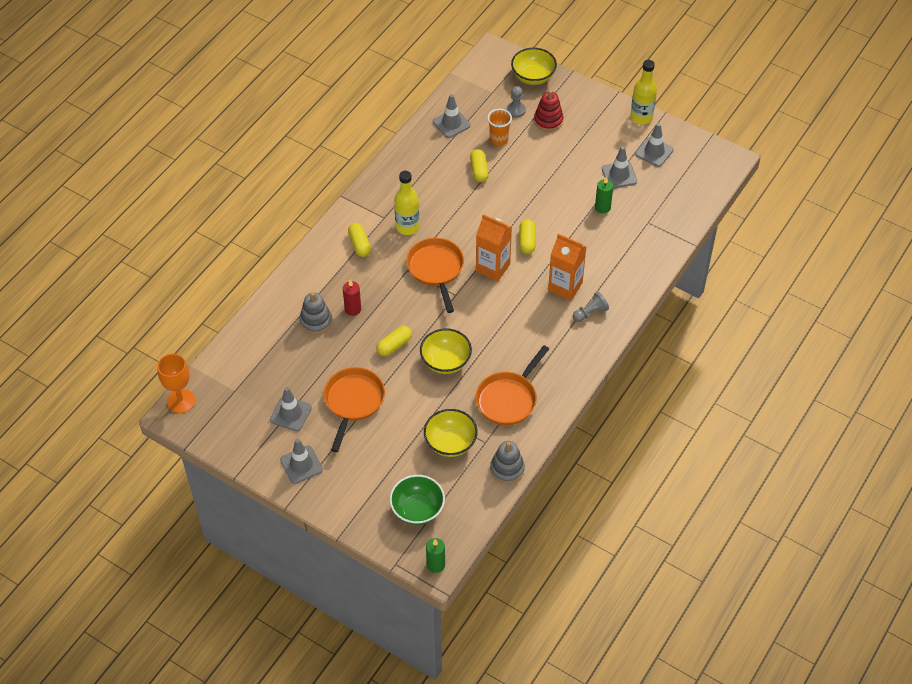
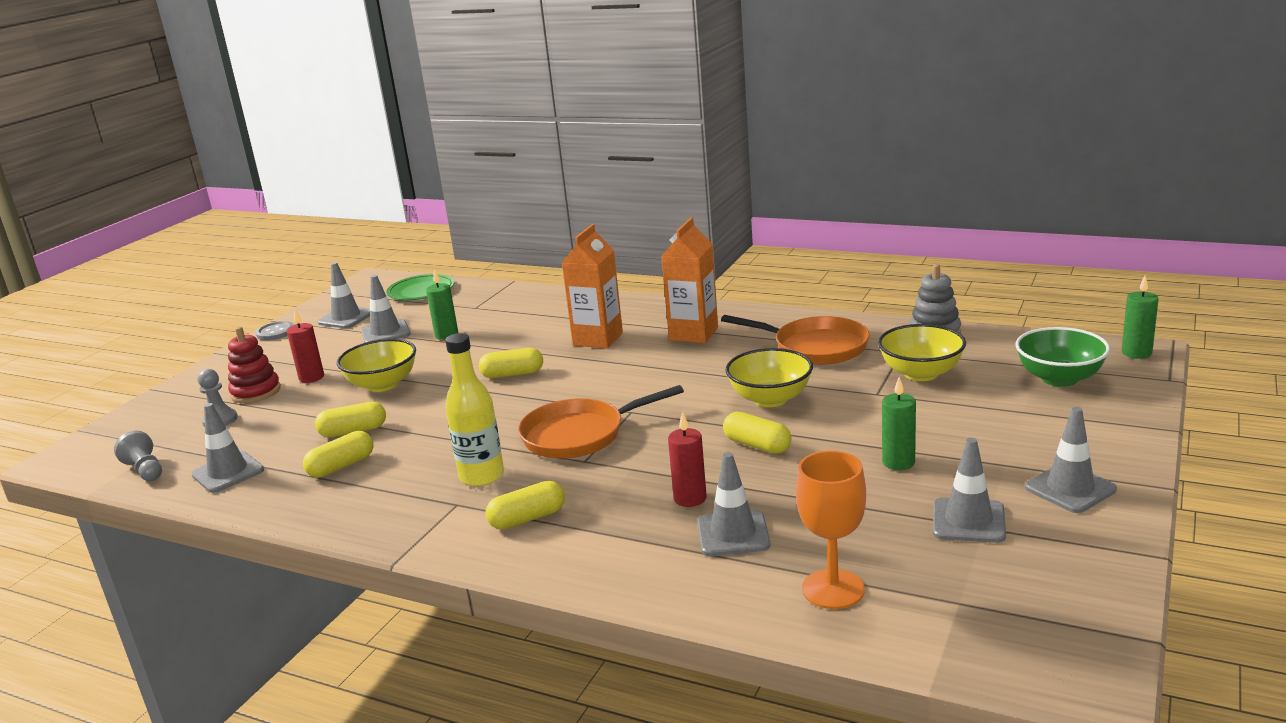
camera: 95 degrees left, 30 degrees down
(181, 401) = (1041, 678): orange goblet -> orange goblet (833, 589)
(316, 321) = (733, 534): grey stacking toy -> grey traffic cone
(353, 402) = (898, 462): orange pan -> green candle
(440, 169) = (341, 466): none -> yellow capsule
(493, 268) = (569, 391): orange carton -> orange carton (693, 334)
(499, 139) = (285, 425): orange cup -> none
(533, 77) = (147, 417): yellow bowl -> yellow bowl (382, 384)
(559, 144) = (311, 377): none -> red candle
(590, 313) = (640, 319): grey pawn -> grey pawn (145, 470)
(641, 117) = (275, 332): yellow bottle -> grey button
(692, 190) = (421, 291): none -> green plate

